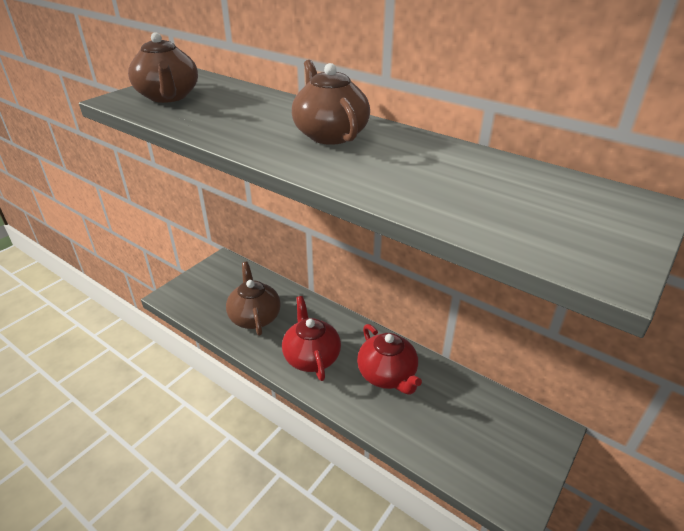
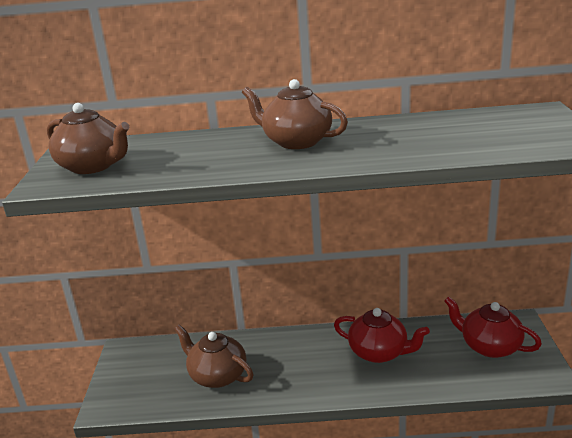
camera: 35 degrees left, 10 degrees down
(311, 357) = (306, 375): red teapot -> red teapot (489, 346)

